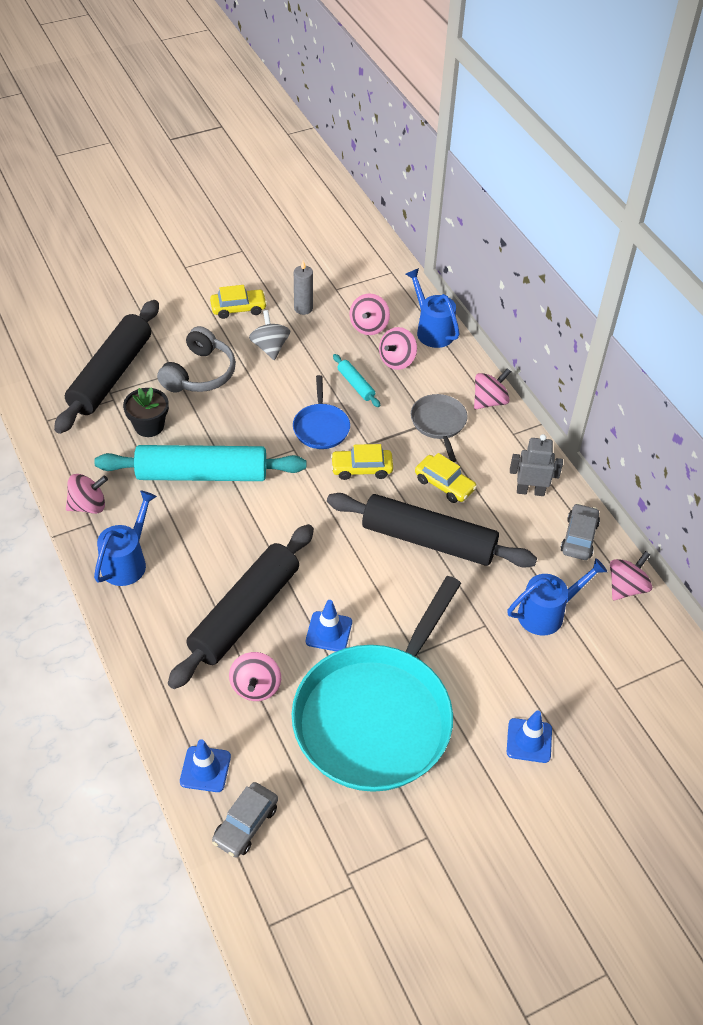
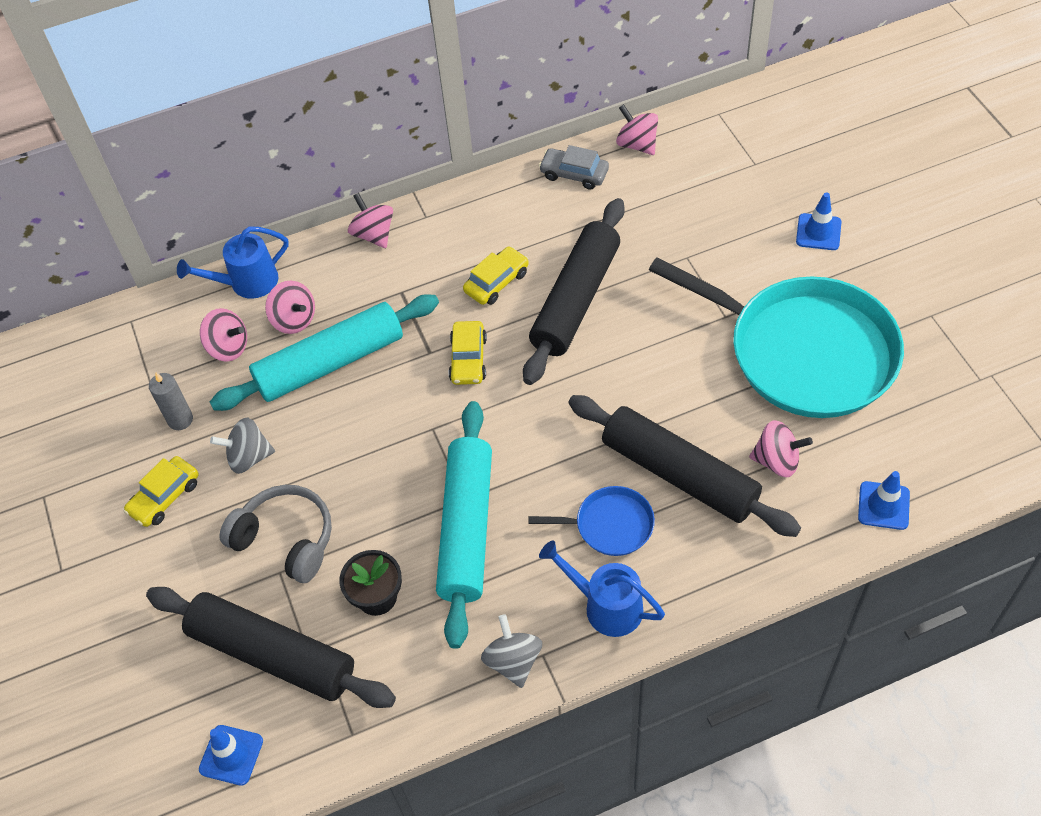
camera: 80 degrees left, 5 degrees up
(88, 505) = (513, 661): pink spinning top -> grey spinning top
(238, 308) = (165, 497): yellow car -> yellow car turned 135 degrees counterclockwise
(246, 824) = (941, 466): grey car -> none
(321, 427) = (398, 400): blue pan -> blue pan (610, 525)
(329, 632) = (701, 393): blue traffic cone -> blue traffic cone (231, 755)
(356, 385) = (330, 363): turquoise rolling pin -> turquoise rolling pin, size x2.36
(439, 423) = (403, 283): grey pan -> none
(530, 491) = (510, 208): grey robot -> none
(547, 613) = (670, 207): blue watering can -> none

